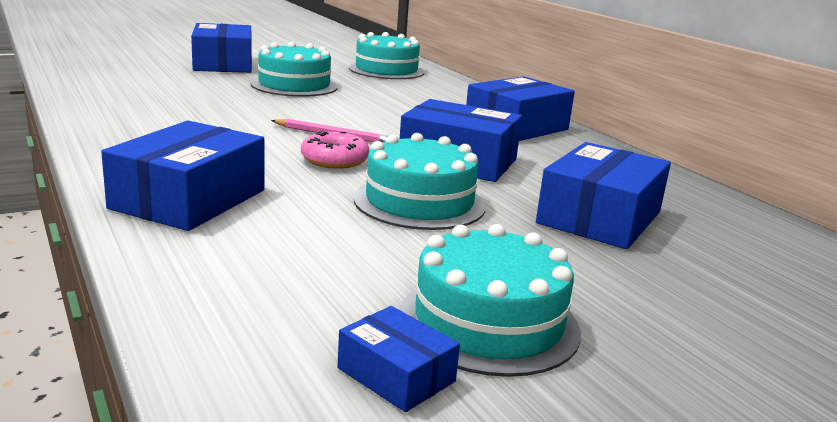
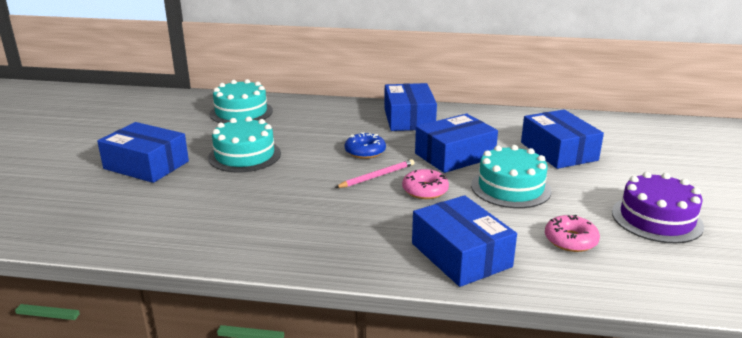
camera: 50 degrees left, 5 degrees up
(313, 259) = (570, 240): none -> pink donut
(387, 122) = (365, 151): none -> blue donut
(396, 375) = (695, 255): blue box -> none
(488, 322) = (656, 219): turquoise cake -> purple cake

